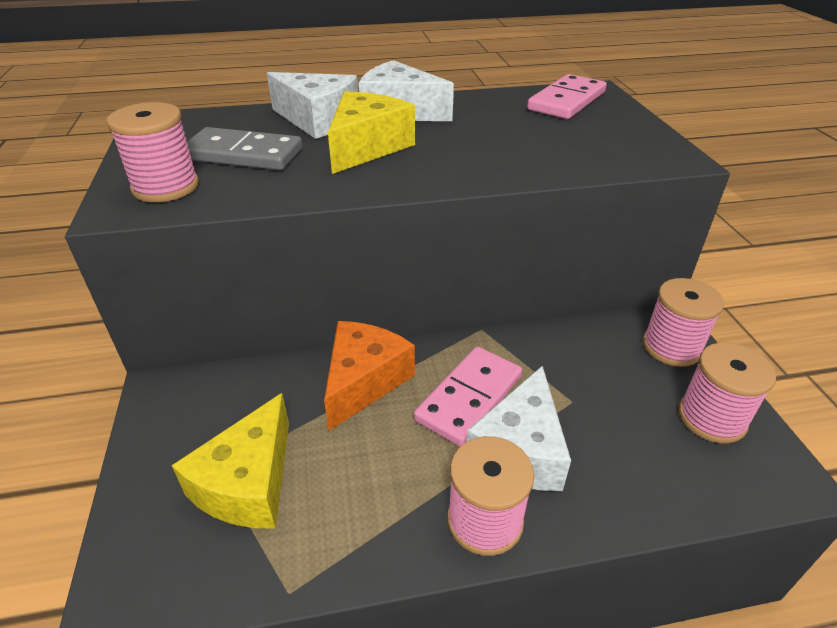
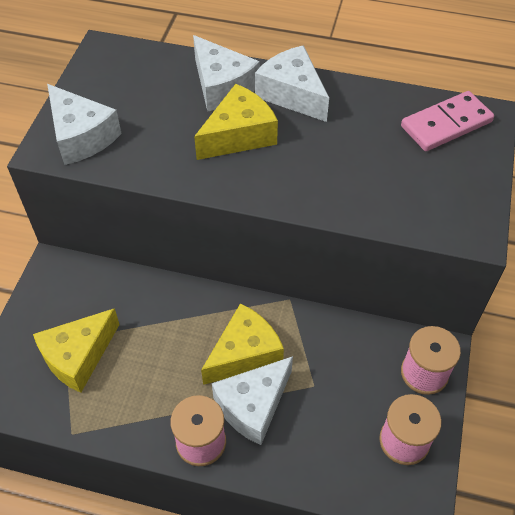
camera: 25 degrees right, 15 degrees up
(165, 187) = (81, 136): pink spool -> white cheese
(243, 154) = (147, 114): grey domino -> none
(364, 381) = (182, 311): orange cheese -> none
(469, 398) = (244, 353): pink domino -> yellow cheese

